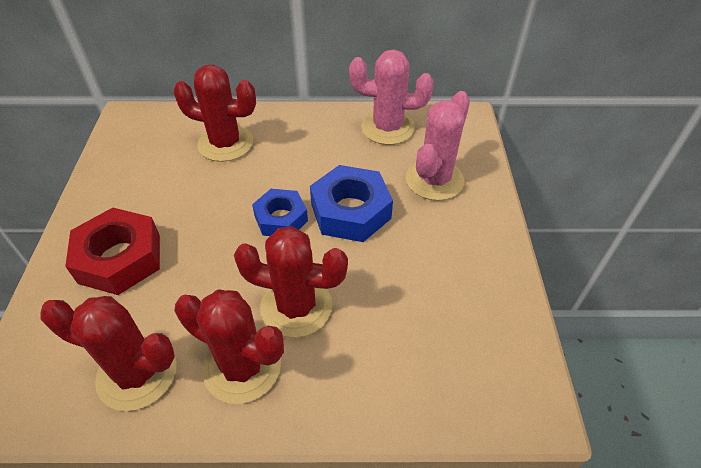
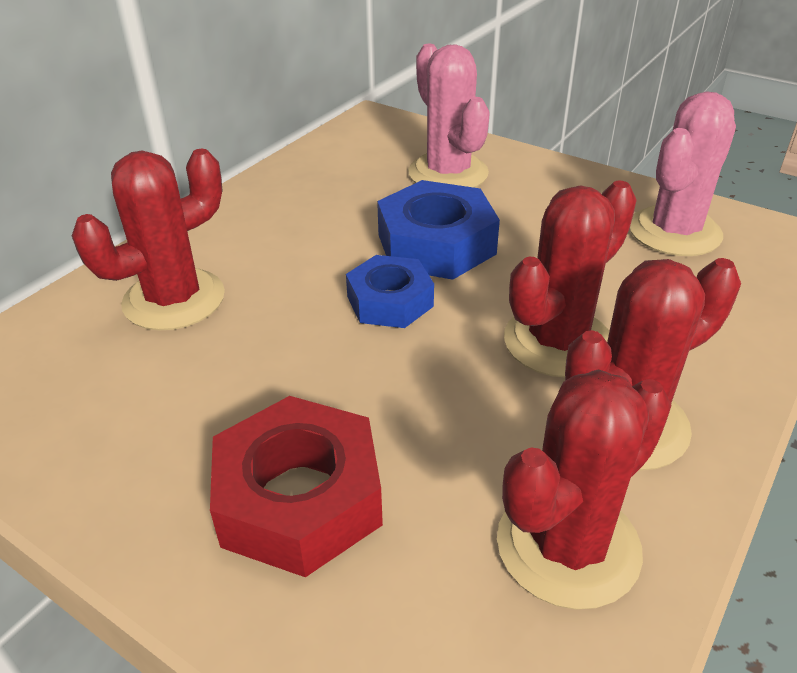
camera: 55 degrees left, 10 degrees down
(387, 128) = (324, 168): pink cactus -> pink cactus (674, 232)

